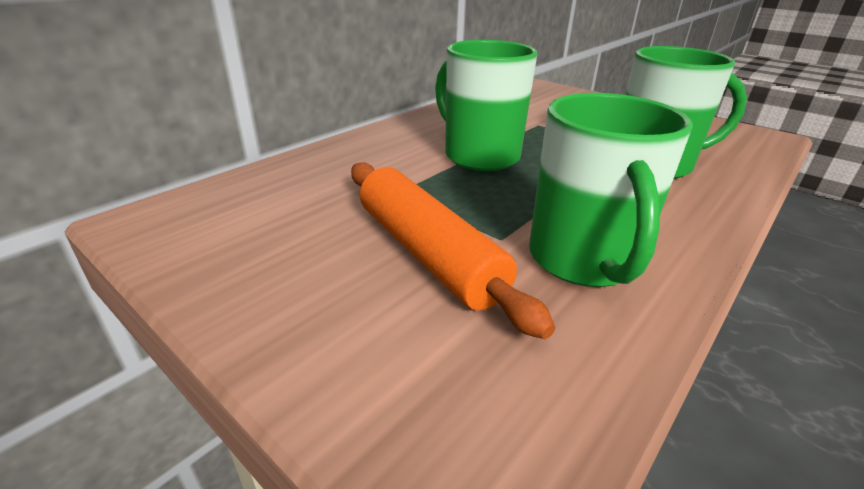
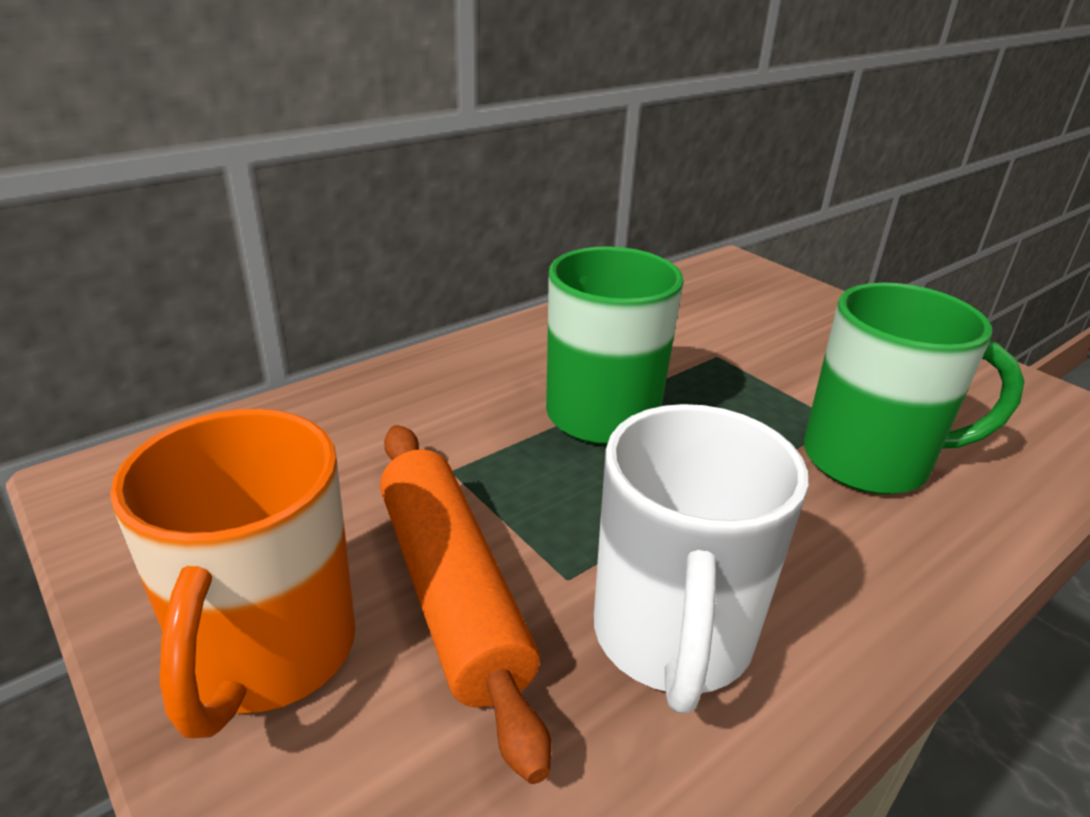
camera: 10 degrees right, 0 degrees up
(313, 301) = (268, 653): none -> orange mug
(584, 261) = (672, 638): green mug -> white mug

